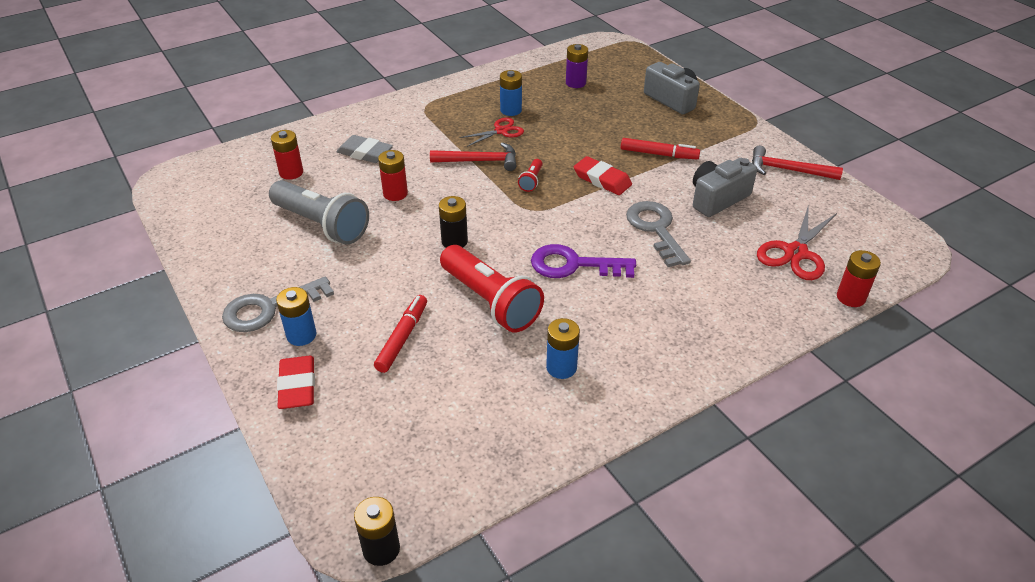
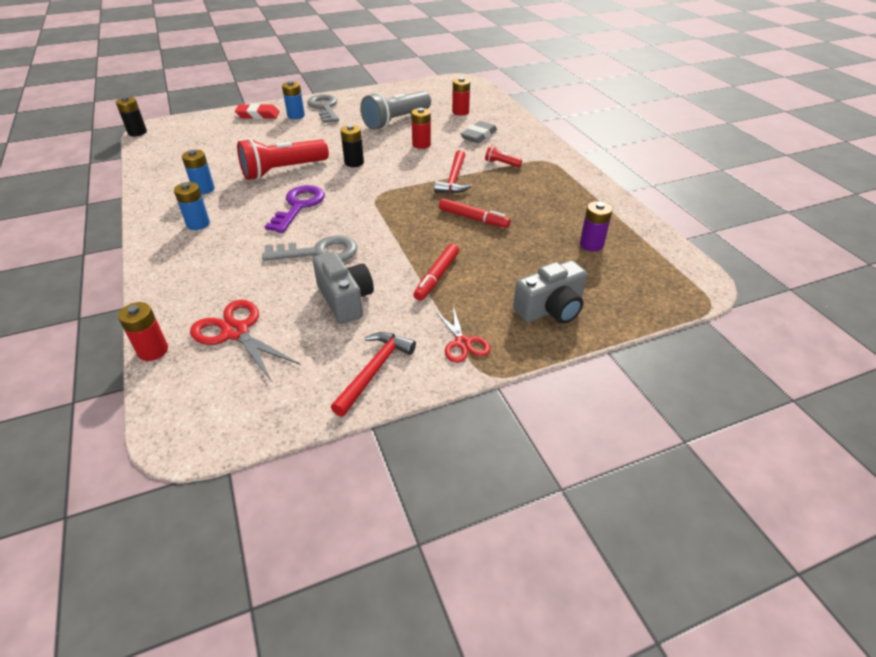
camera: 100 degrees right, 0 degrees up
(402, 338) = (272, 142): red marker -> red marker (473, 218)
(501, 131) = (499, 192): red scissors -> red scissors (462, 343)
(511, 110) = (536, 200): blue battery -> blue battery (198, 224)
(531, 181) = (416, 199): red flashlight -> red flashlight (501, 163)
(602, 179) = (405, 235): red eraser -> none

